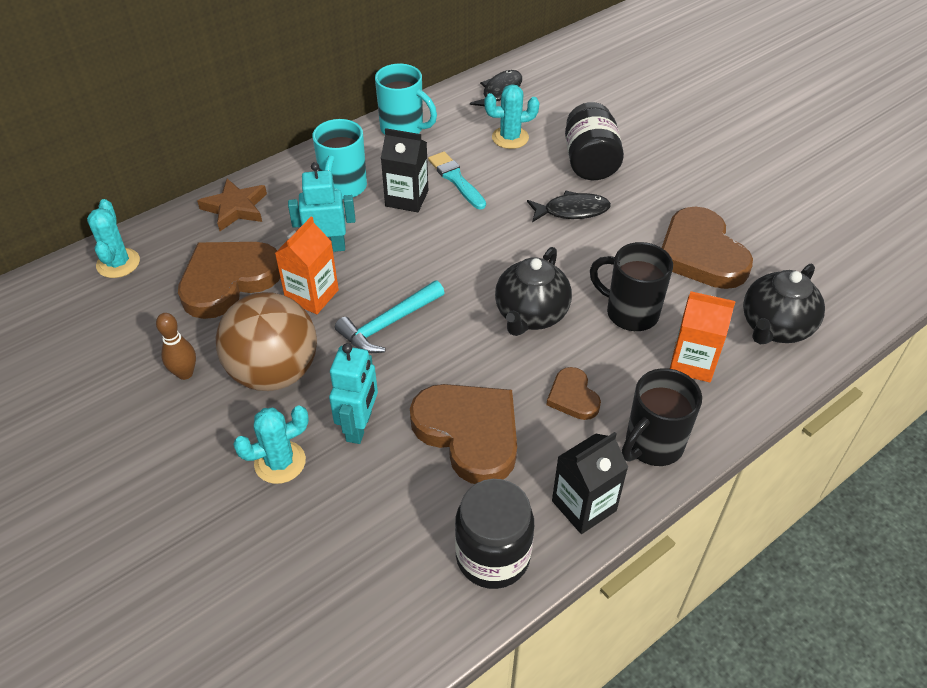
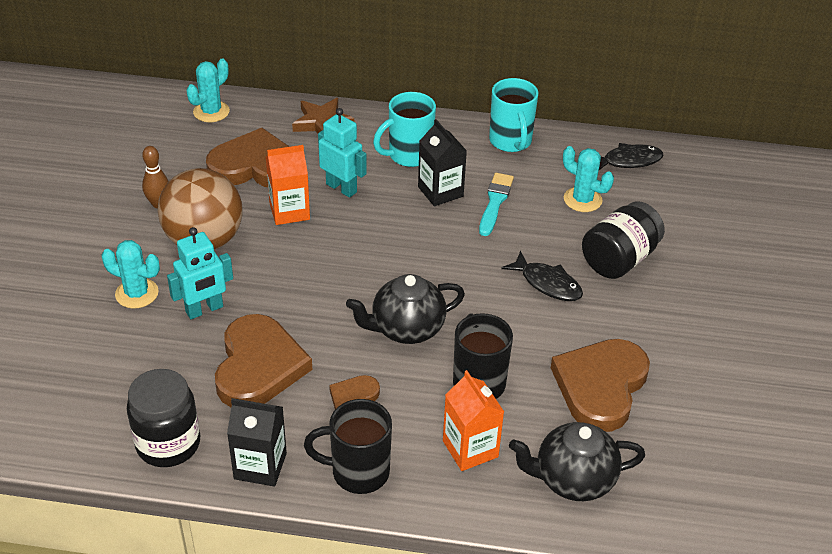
camera: 45 degrees right, 5 degrees down
(388, 324) = (308, 263): turquoise hammer -> none

